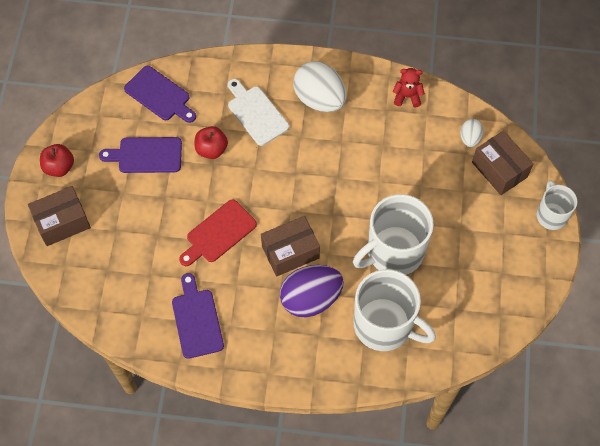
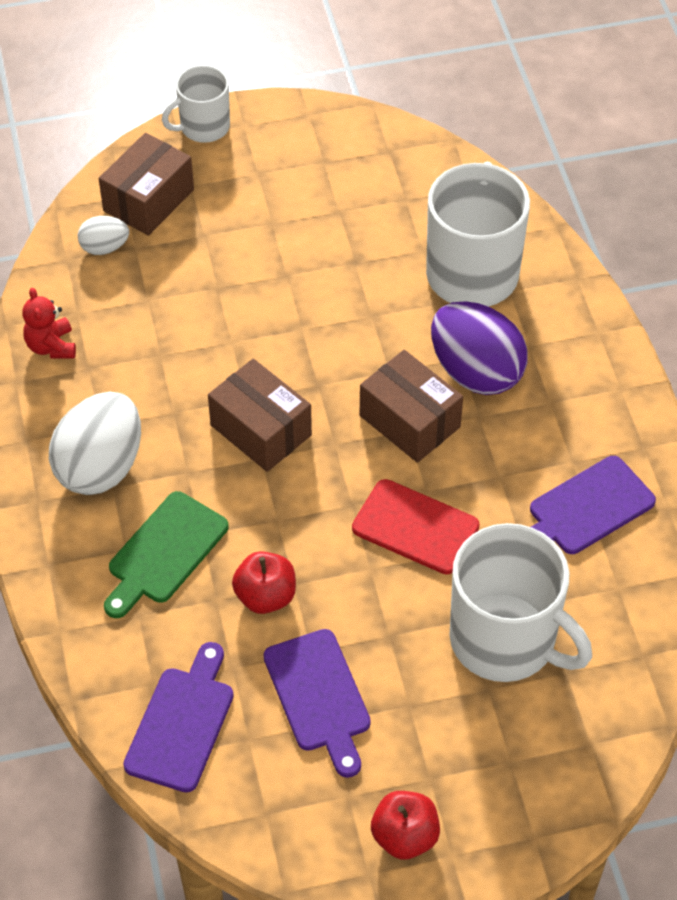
camera: 110 degrees left, 10 degrees down
(62, 222) = (512, 782): brown box -> brown box (260, 430)
(256, 113) = (164, 552): white cutting board -> green cutting board
(393, 252) = (348, 292): white mug -> white mug (505, 640)

